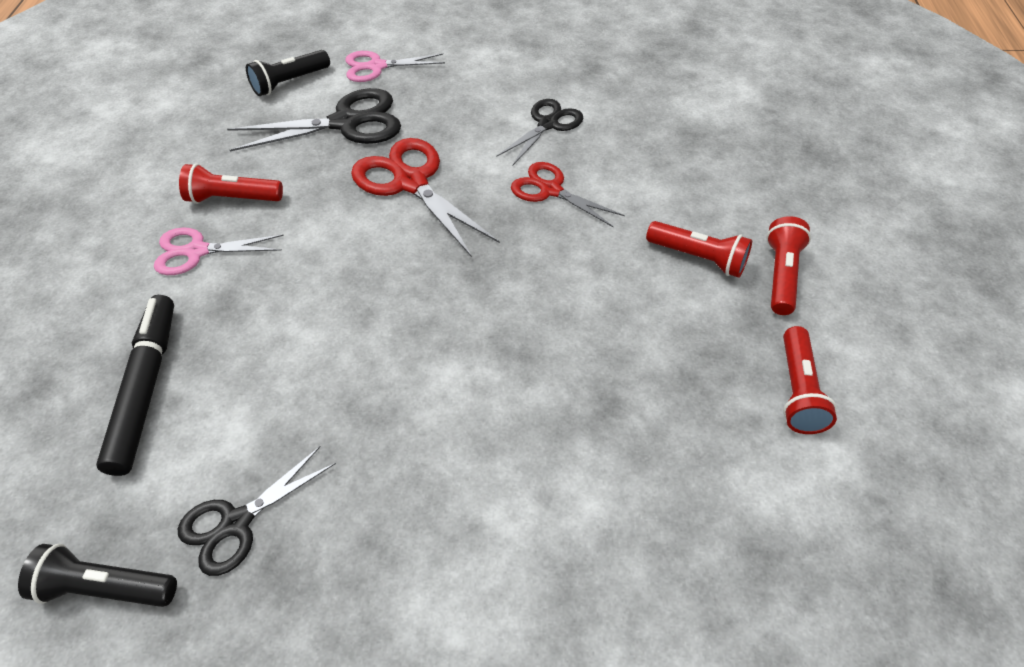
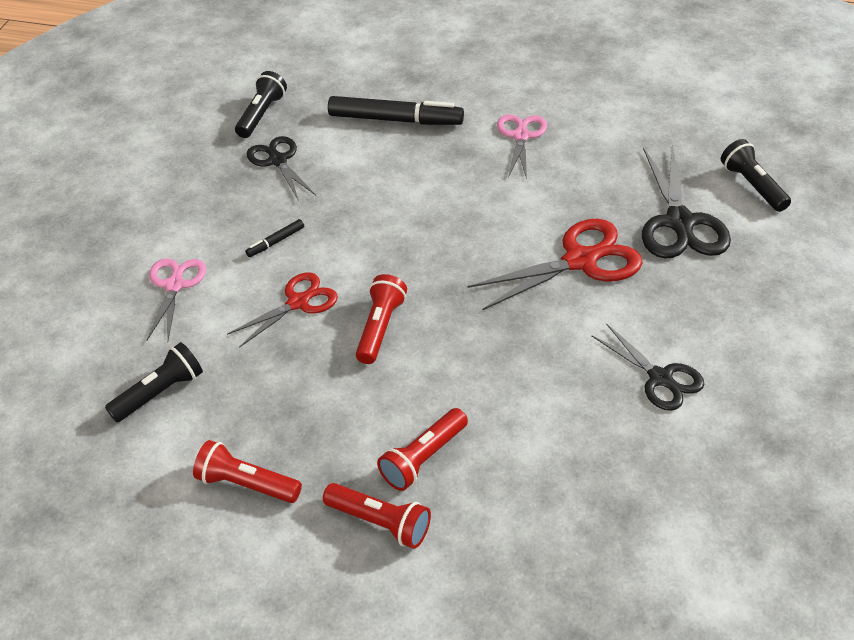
camera: 105 degrees right, 5 degrees down
(232, 198) = (580, 152): red flashlight -> red flashlight (380, 328)
(377, 67) = (780, 250): pink scissors -> pink scissors (174, 285)
(421, 472) = (276, 242): none -> black marker
(551, 190) = (549, 361): red scissors -> red scissors (298, 302)
(722, 526) = (160, 393): none -> black flashlight

